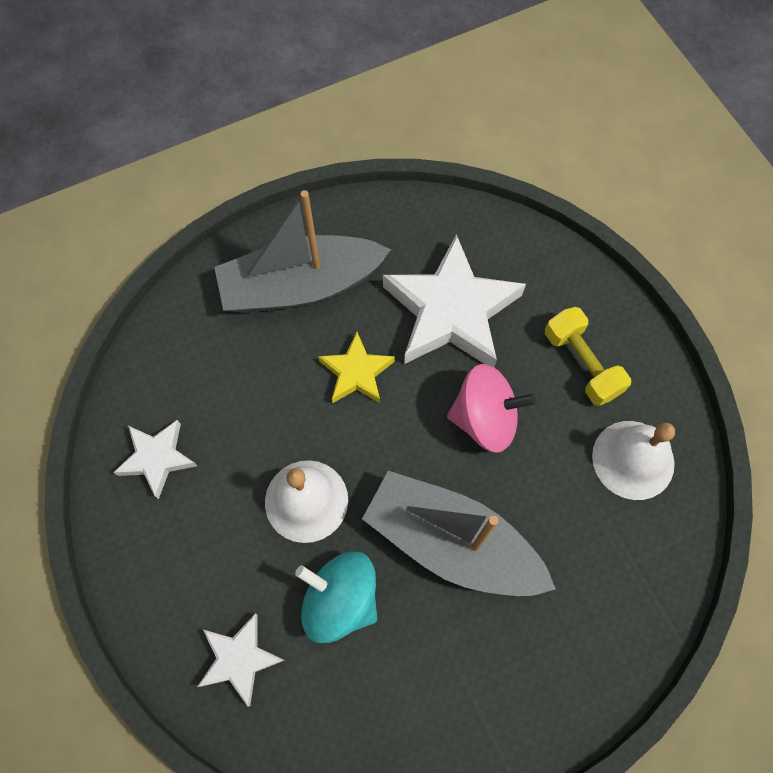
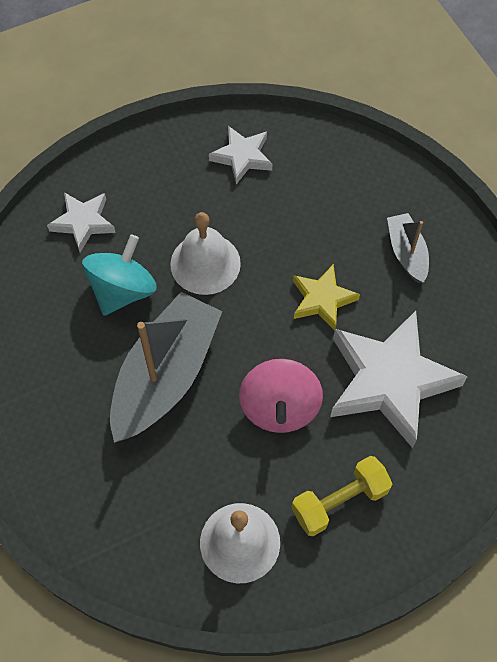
camera: 90 degrees right, 5 degrees down
(301, 286) = (406, 253): grey boat -> grey boat, size x0.50

